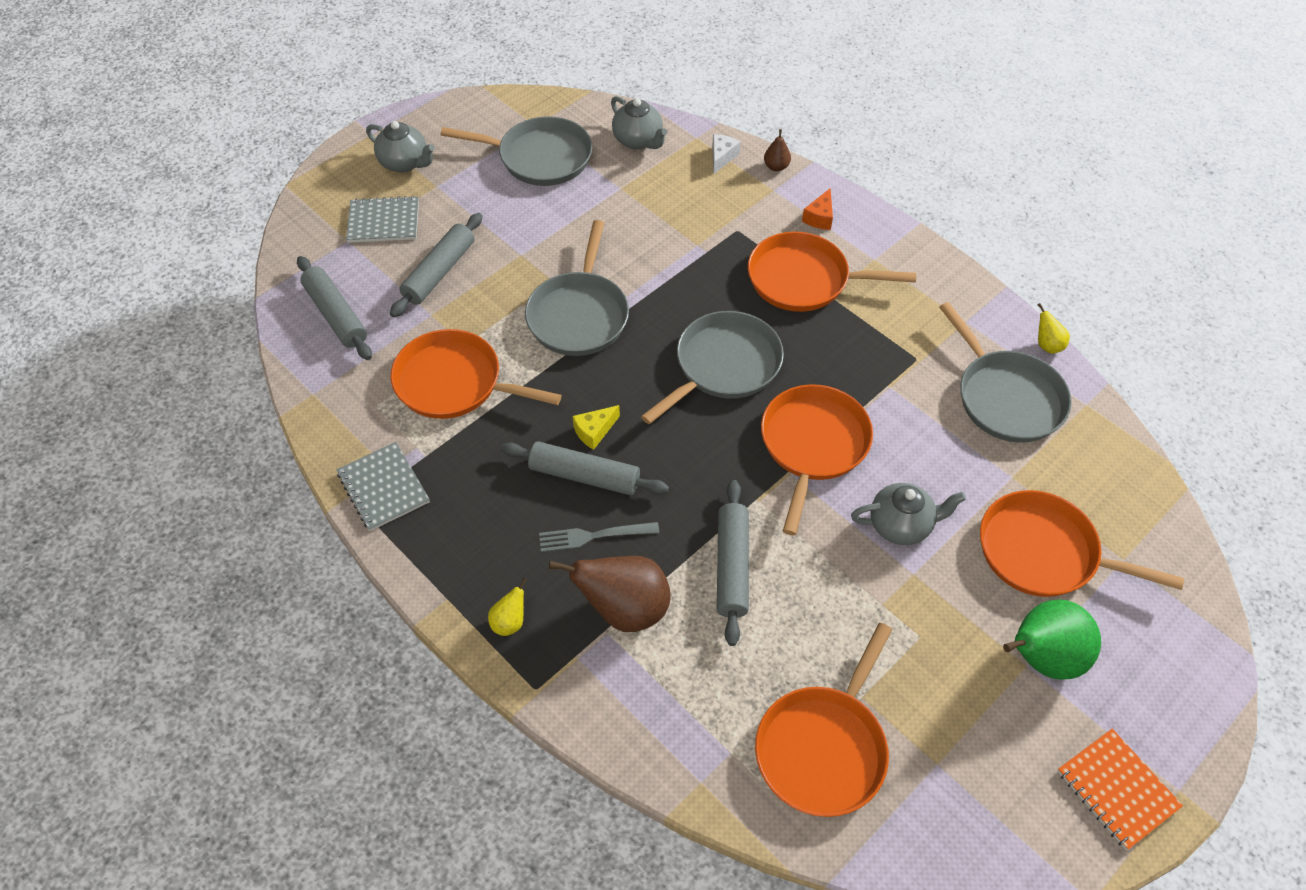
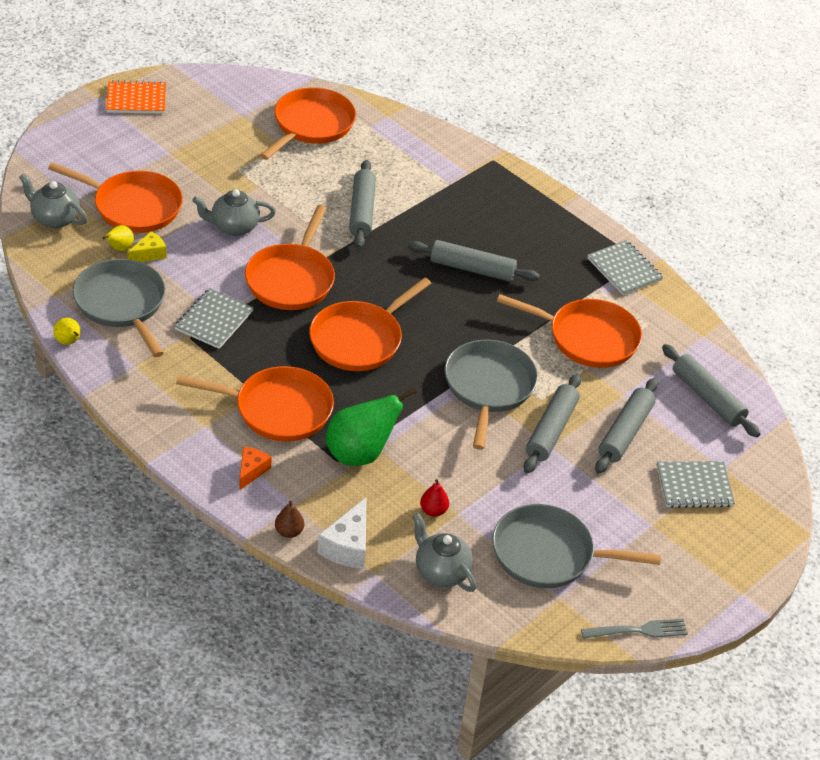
camera: 175 degrees right, 10 degrees down
(405, 163) = (693, 553): grey teapot -> grey teapot (55, 219)
(509, 622) = (515, 191): yellow pear -> yellow pear (119, 248)
(517, 271) = (551, 430): none -> grey rolling pin
(594, 431) = (467, 297): yellow cheese -> yellow cheese (149, 254)
(594, 536) = (462, 233): grey fork -> grey fork (638, 630)
(624, 609) = (437, 193): brown pear -> none
(643, 189) = (433, 510): none -> red pear
(722, 157) = (348, 546): white cheese -> white cheese, size x1.56
(724, 366) = (359, 340): grey pan -> orange pan
(894, 382) = (214, 320): none -> grey notebook
(1041, 658) = (158, 155): green pear -> green pear (360, 454)
(1117, 790) = (136, 99): orange notebook -> orange notebook turned 60 degrees counterclockwise

